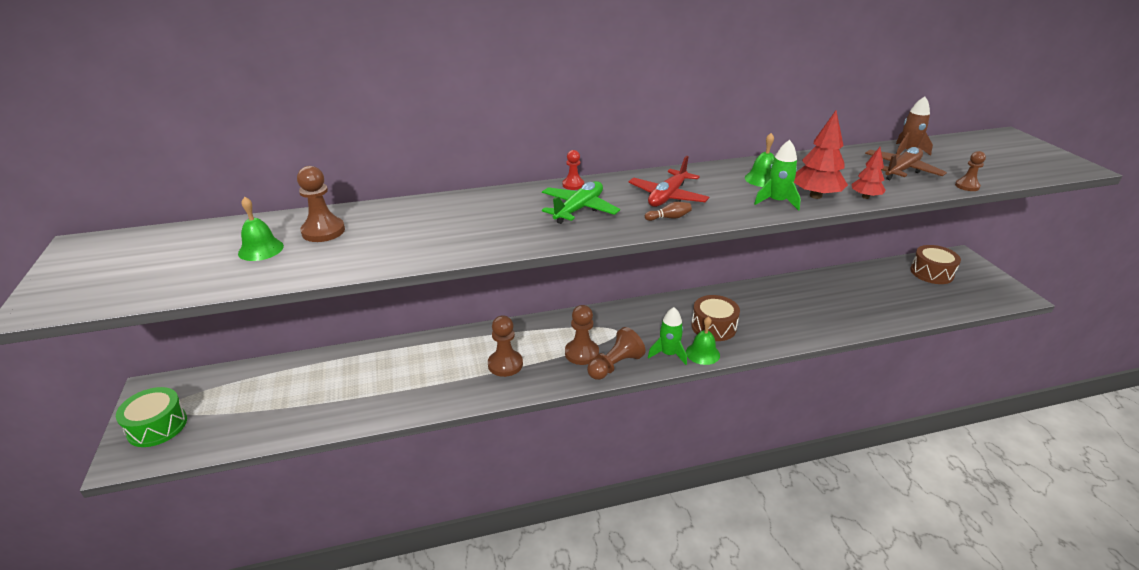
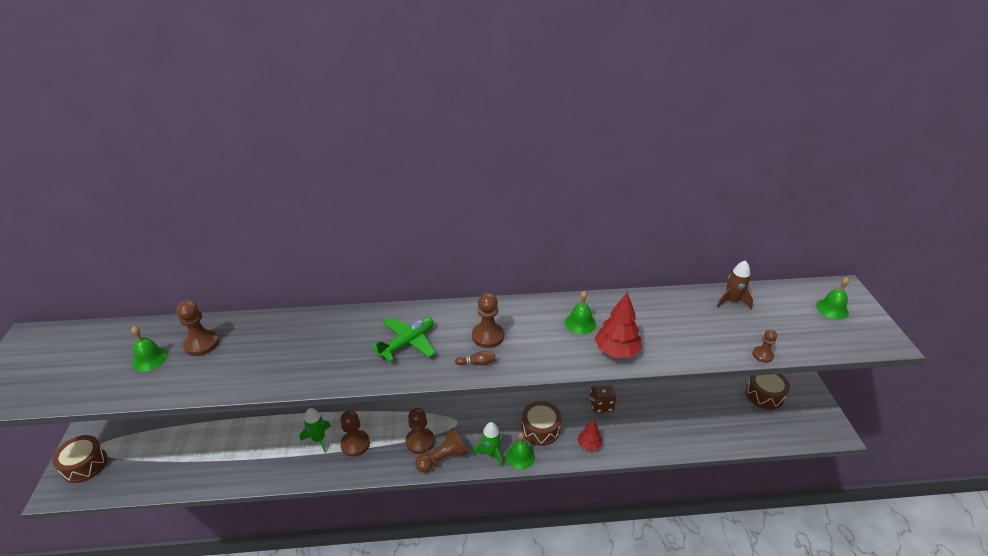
camera: 10 degrees right, 5 degrees up
(157, 426) = (85, 465): green drum -> brown drum
(573, 185) = (416, 311): red pawn -> none
(667, 197) = (488, 336): red plane -> brown pawn
(769, 299) = (601, 405): none -> brown dice
(777, 202) = (578, 354): green rocket -> green rocket (318, 439)
(865, 197) = (660, 358): red tree -> red tree (589, 445)
(901, 170) = (712, 326): brown plane -> none
(1008, 149) = (832, 309): none -> green bell

